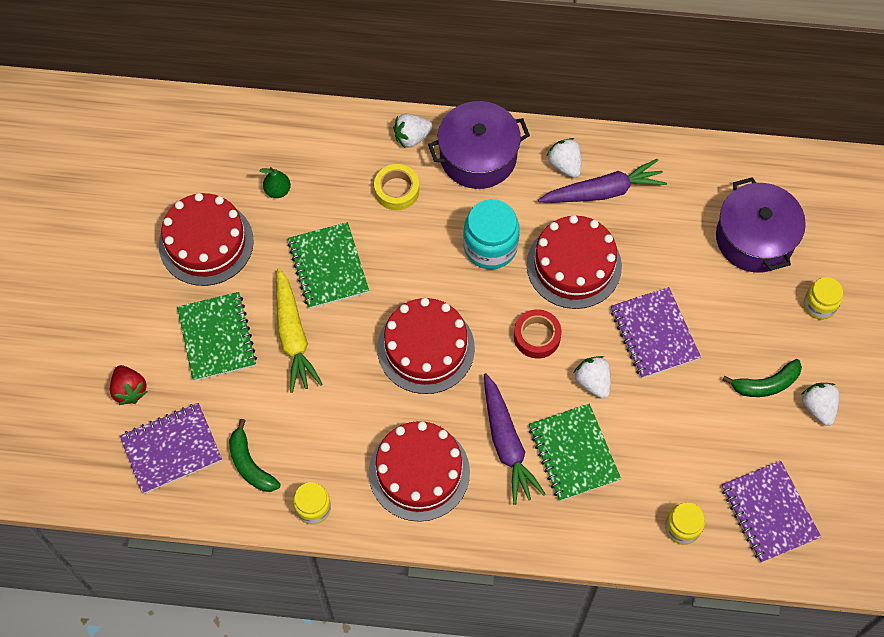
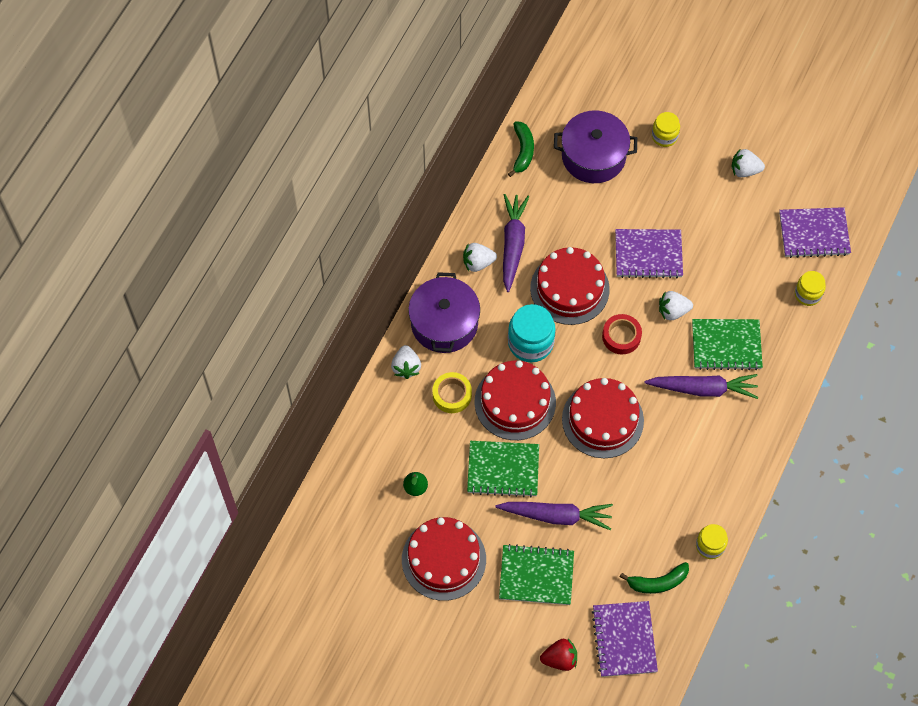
camera: 70 degrees left, 0 degrees up
(293, 336) = (556, 516): yellow carrot -> purple carrot
(419, 472) = (705, 459): red cake -> red cake (515, 402)
(766, 384) = (715, 196): green banana -> green banana (522, 151)

